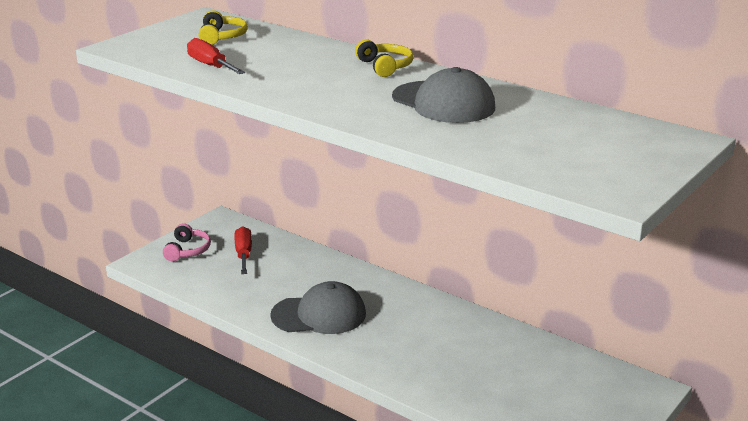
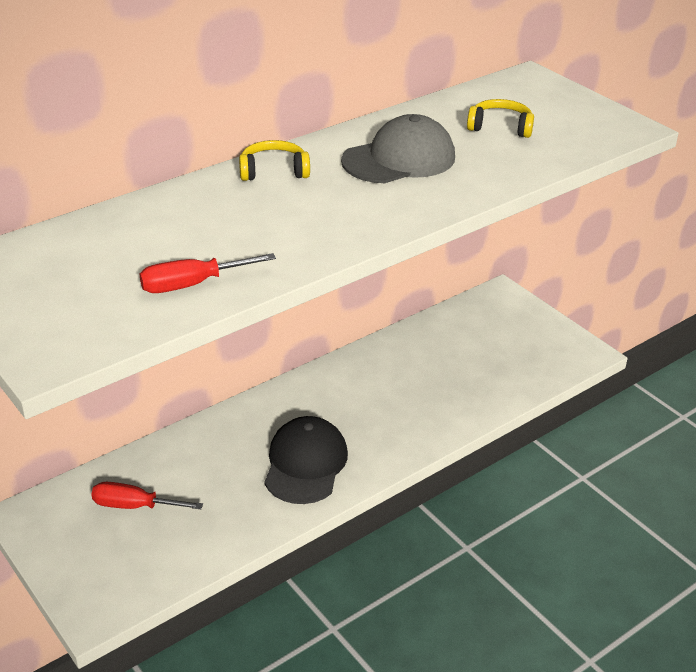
camera: 75 degrees left, 10 degrees up
(187, 250) = (90, 560): pink headphones -> none
(222, 37) = (78, 264): yellow headphones -> yellow headphones (500, 127)
(319, 315) = (305, 464): grey cap -> black cap

